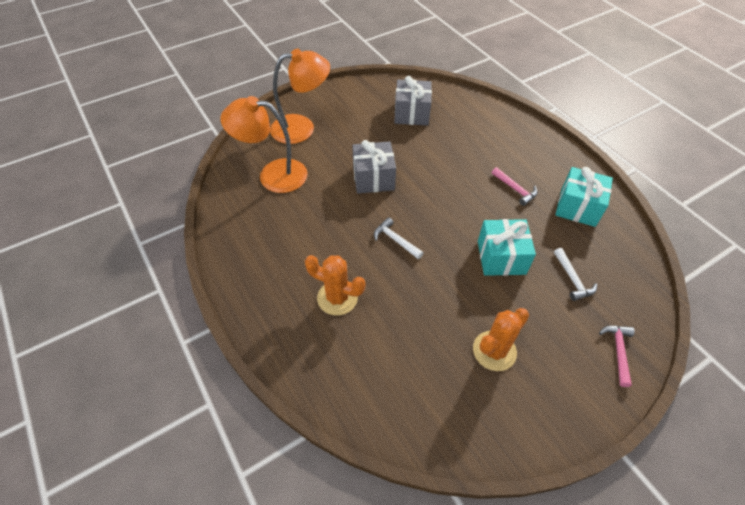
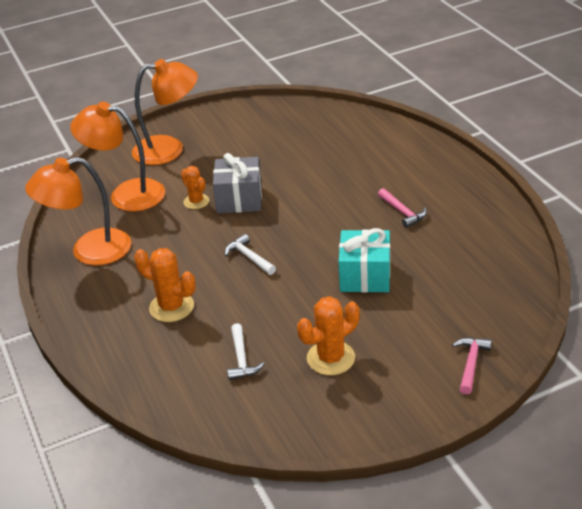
camera: 10 degrees right, 15 degrees down
(250, 237) = (89, 251): none -> orange lamp
(336, 181) = (196, 201): none -> orange cactus
(411, 114) = (301, 136): grey gift -> none
(572, 279) = (441, 298): white hammer -> white hammer (241, 358)
(578, 207) = (472, 230): turquoise gift -> none

